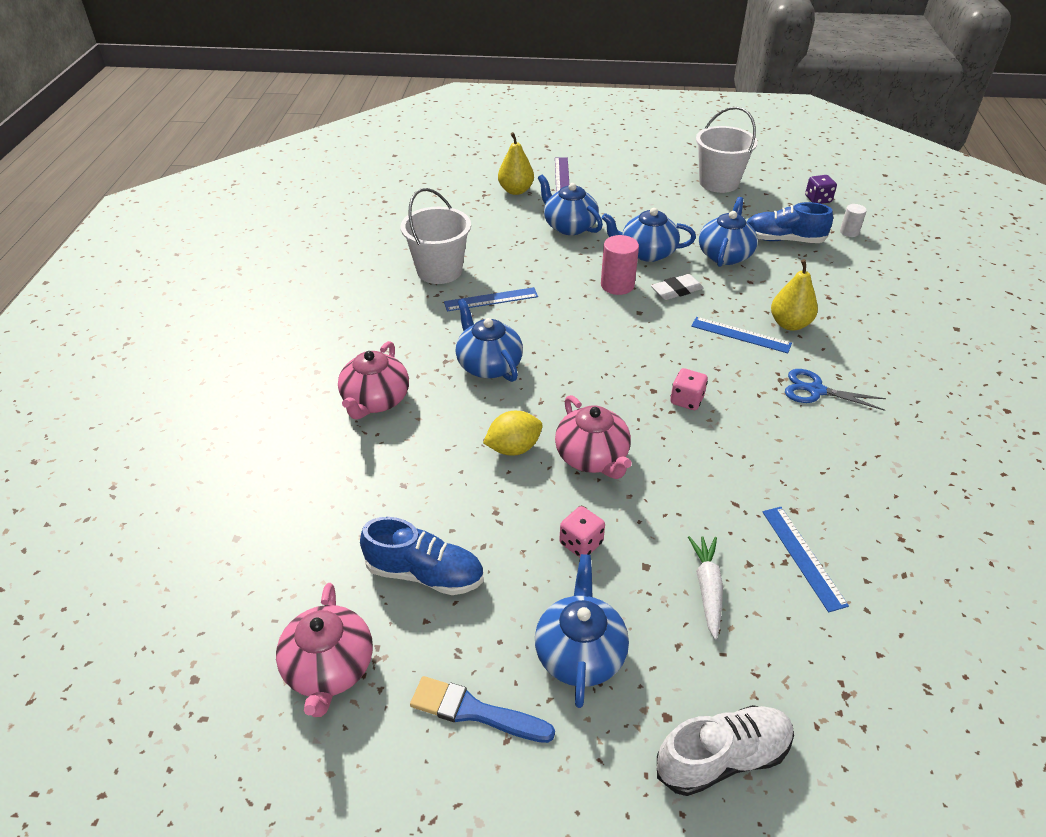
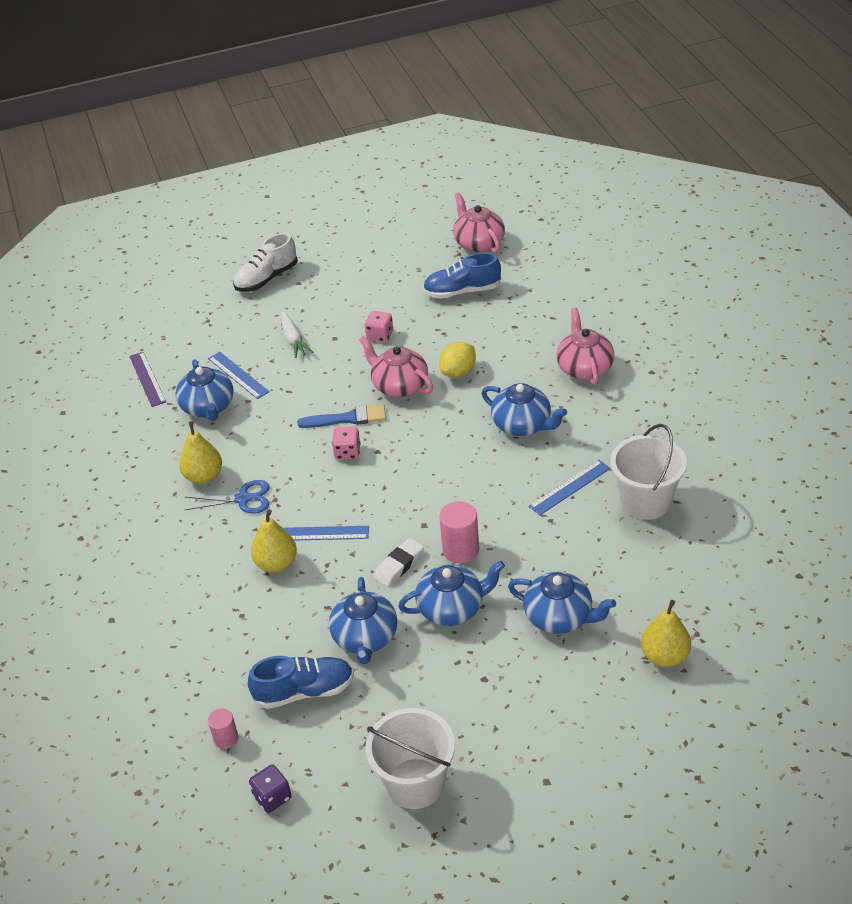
camera: 160 degrees right, 0 degrees up
(475, 711) = (394, 254): blue brush -> blue brush (346, 419)
(561, 176) = (628, 711): purple ruler -> purple ruler (147, 379)
(580, 653) = (354, 290): blue teapot -> blue teapot (208, 407)
(849, 232) = (226, 739): white cylinder -> pink cylinder
(860, 429) = (204, 476): none -> yellow pear

